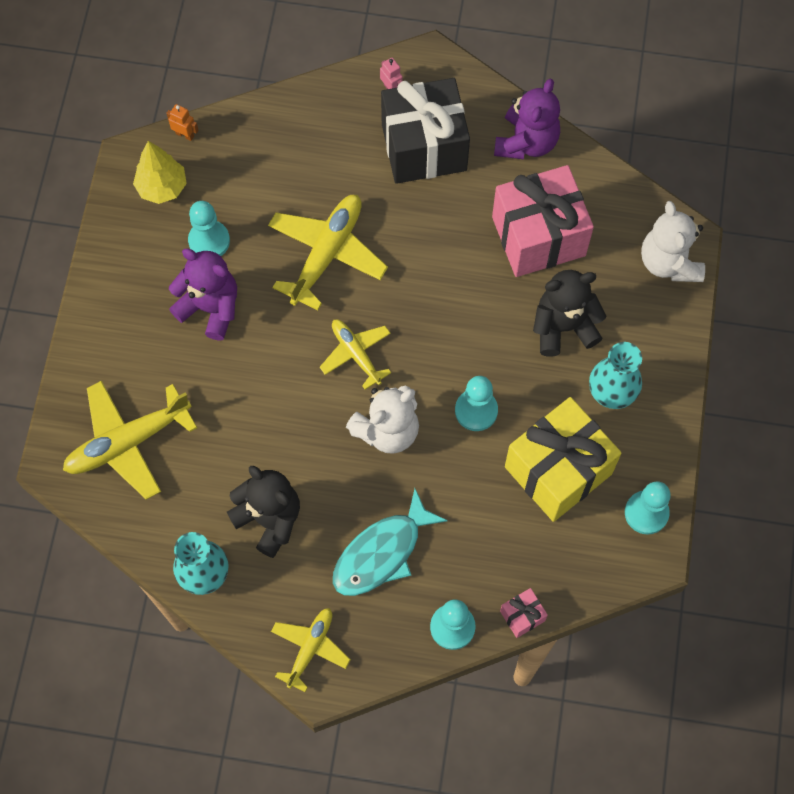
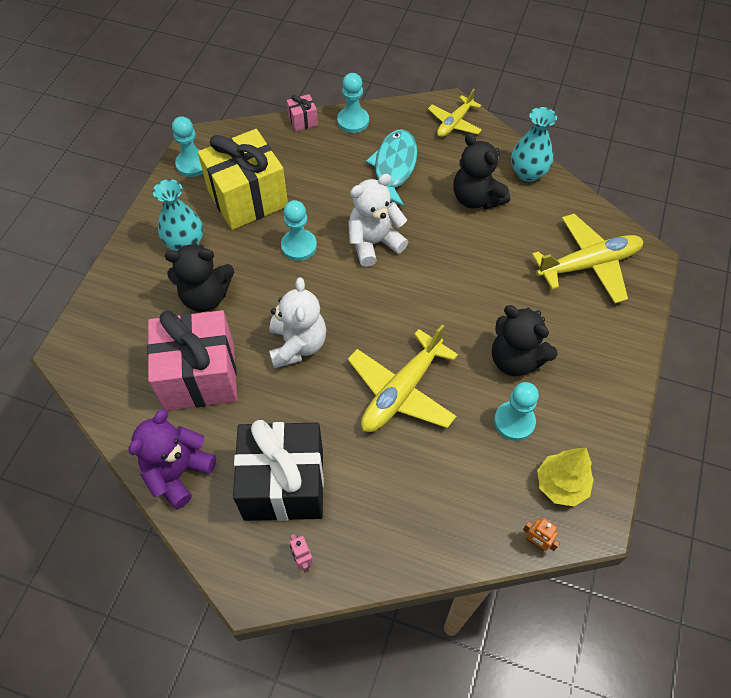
camera: 170 degrees left, 10 degrees down
(210, 308) = (515, 359): purple teddy bear -> black teddy bear
(356, 354) = (389, 302): yellow plane -> none
(382, 553) = (394, 167): turquoise fish -> turquoise fish turned 45 degrees counterclockwise
(669, 262) = (92, 335): white teddy bear -> white teddy bear (297, 345)

